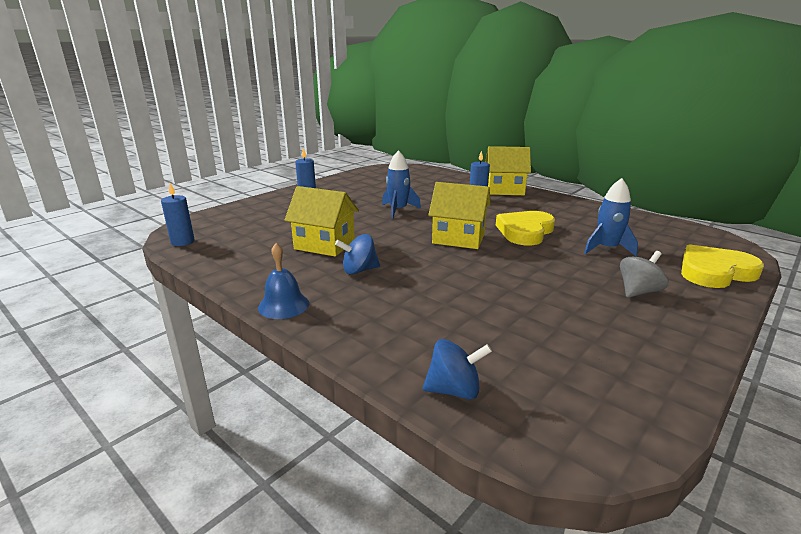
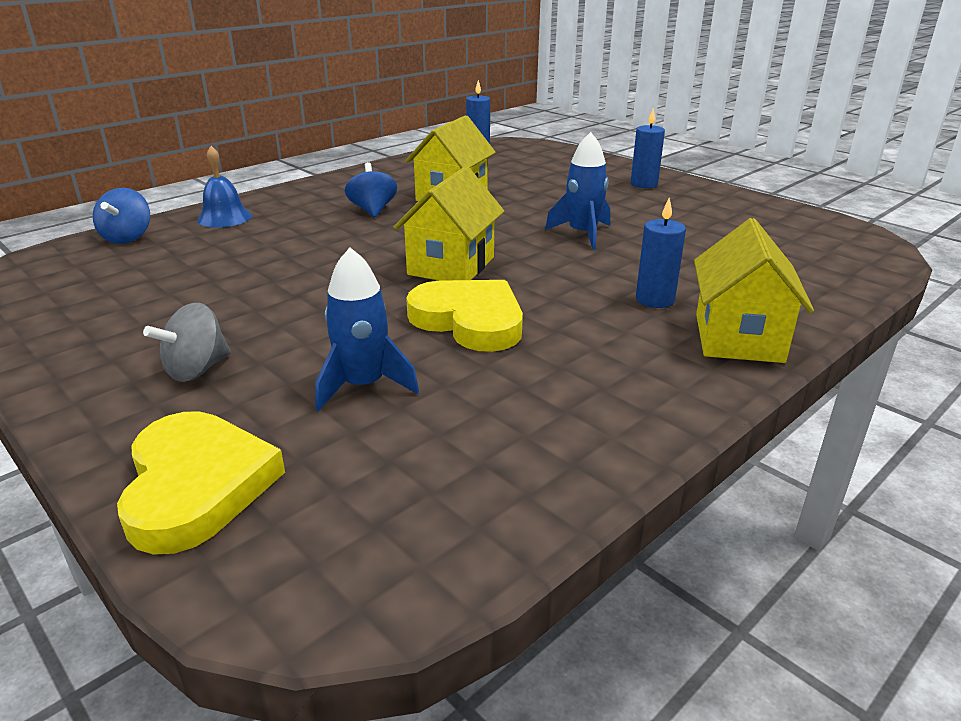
camera: 95 degrees right, 5 degrees up
(283, 305) = (315, 185): blue bell -> blue bell (224, 217)
(638, 292) = (197, 370): grey spinning top -> grey spinning top turned 75 degrees clockwise

